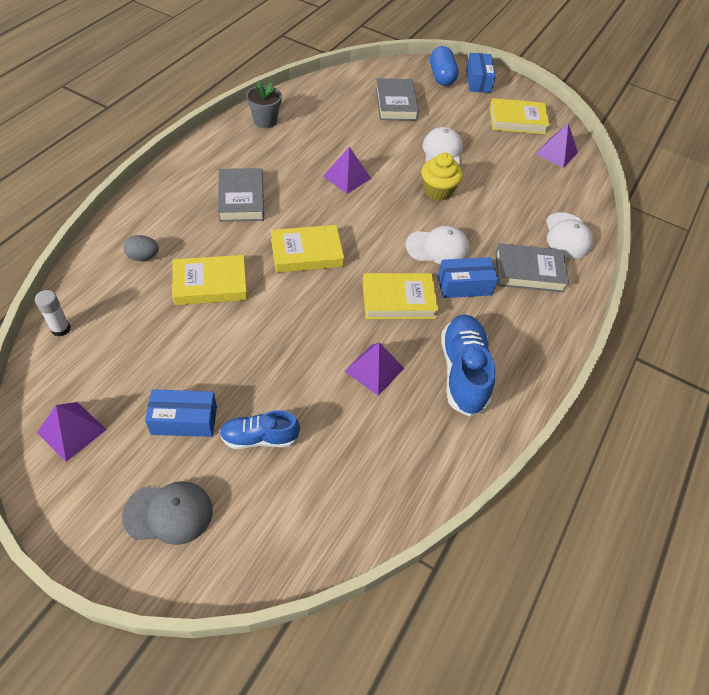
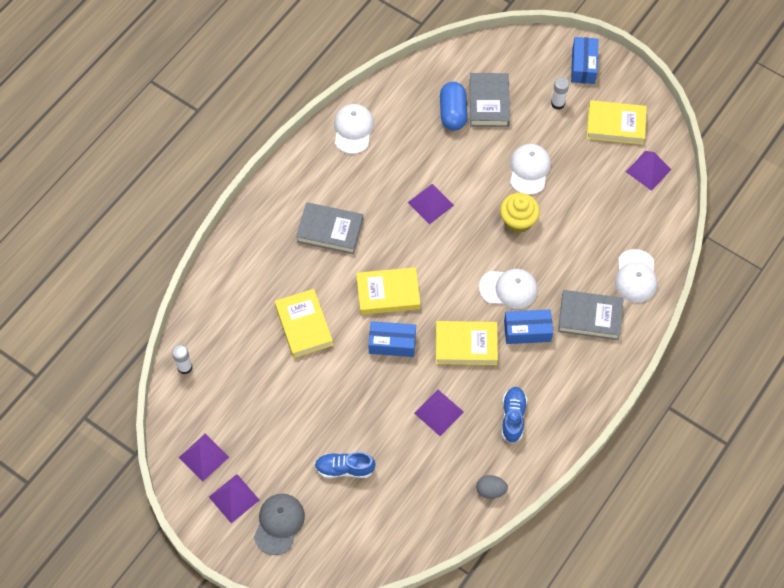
camera: 10 degrees right, 10 degrees up
(108, 481) = (234, 498): none -> purple pyramid
(143, 257) = (245, 295): grey egg -> grey egg (490, 490)
(169, 513) = (279, 524): grey cap -> grey cap turned 75 degrees counterclockwise
(184, 420) = (287, 451): blue box -> blue box (392, 343)
(210, 284) = (304, 325): yellow book -> yellow book turned 75 degrees clockwise
(241, 199) = (330, 230): grey book -> grey book turned 75 degrees counterclockwise
(265, 121) = (353, 130): grey flower pot -> white cap
(441, 77) = (543, 60): blue capsule -> blue capsule (453, 113)
(460, 105) = (558, 103): none -> white glue stick
(463, 372) = (513, 417): blue shoe -> blue shoe, size x0.63

